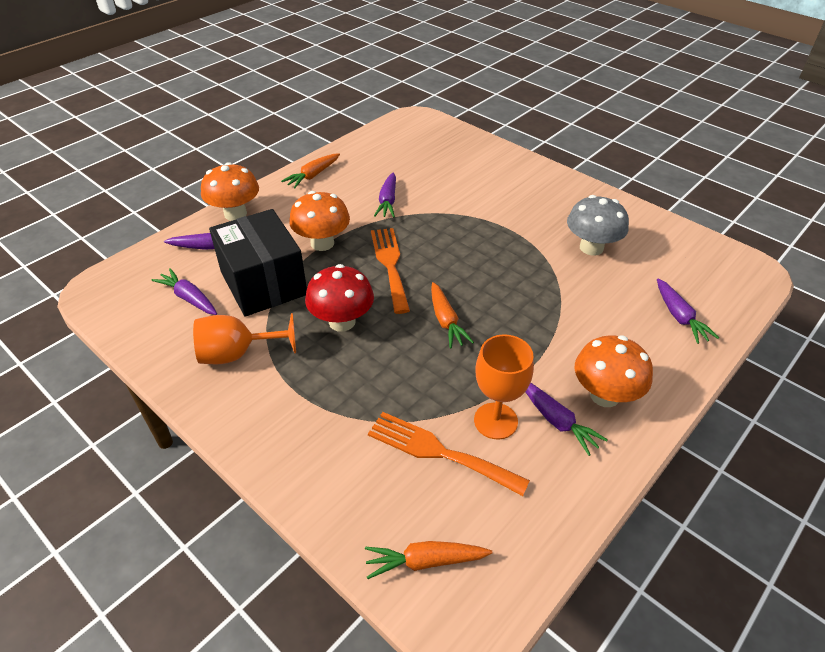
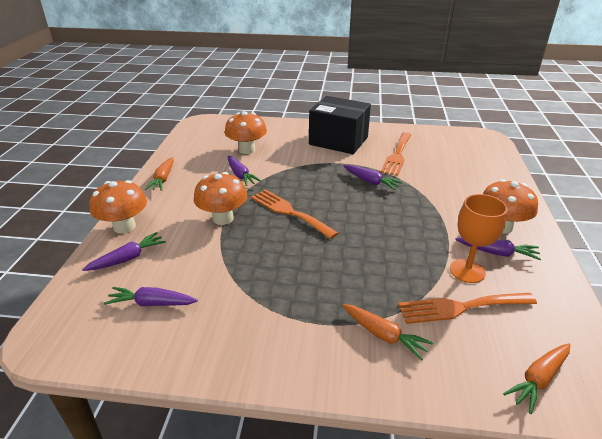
camera: 35 degrees left, 10 degrees down
(237, 354) = (244, 323): orange goblet -> none
(263, 283) = (207, 264): black box -> black box (338, 141)
(342, 321) = (299, 261): red mushroom -> none
(426, 172) = (247, 150): none -> orange mushroom
(446, 321) = (367, 229): orange carrot -> orange carrot (384, 335)
(591, 248) = (397, 155): grey mushroom -> orange fork
(679, 317) = (483, 171): purple carrot -> purple carrot (371, 182)

